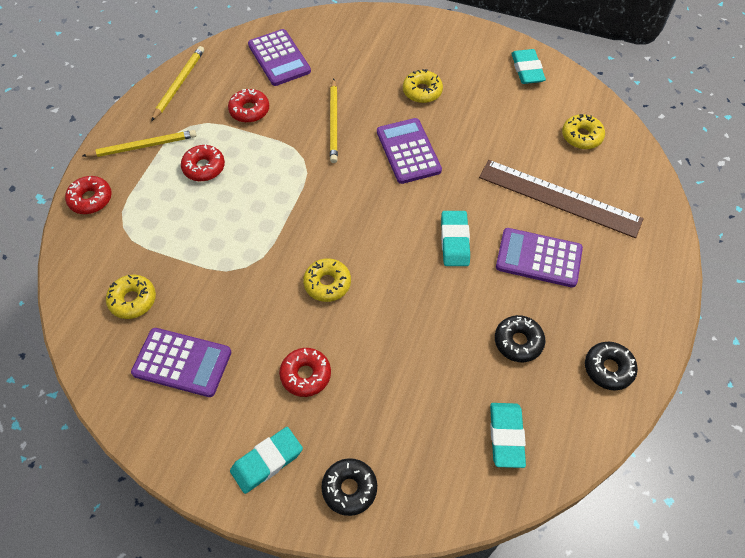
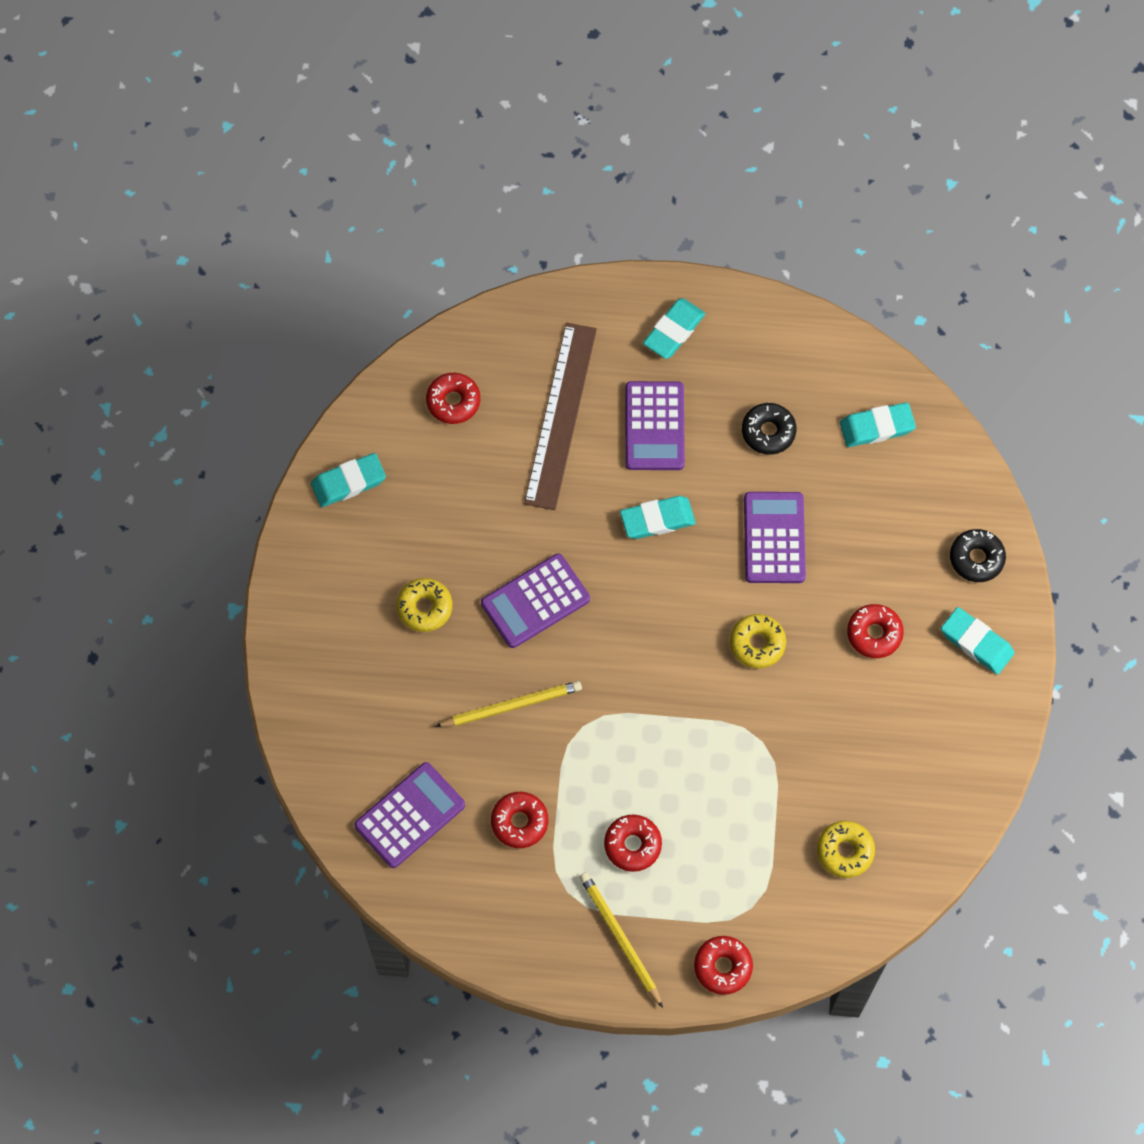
camera: 105 degrees left, 10 degrees up
(179, 84) = (496, 936): yellow pencil -> none
(182, 362) = (901, 766): purple calculator -> purple calculator (774, 538)
(581, 136) = (453, 401): yellow donut -> red donut
(608, 369) = (772, 342): black donut -> none
(628, 293) = (673, 331): none -> turquoise eraser

